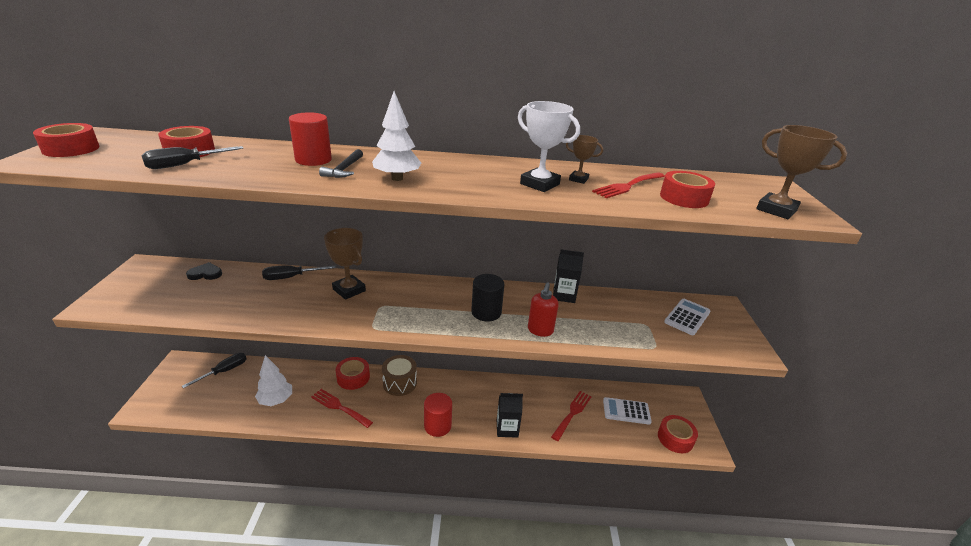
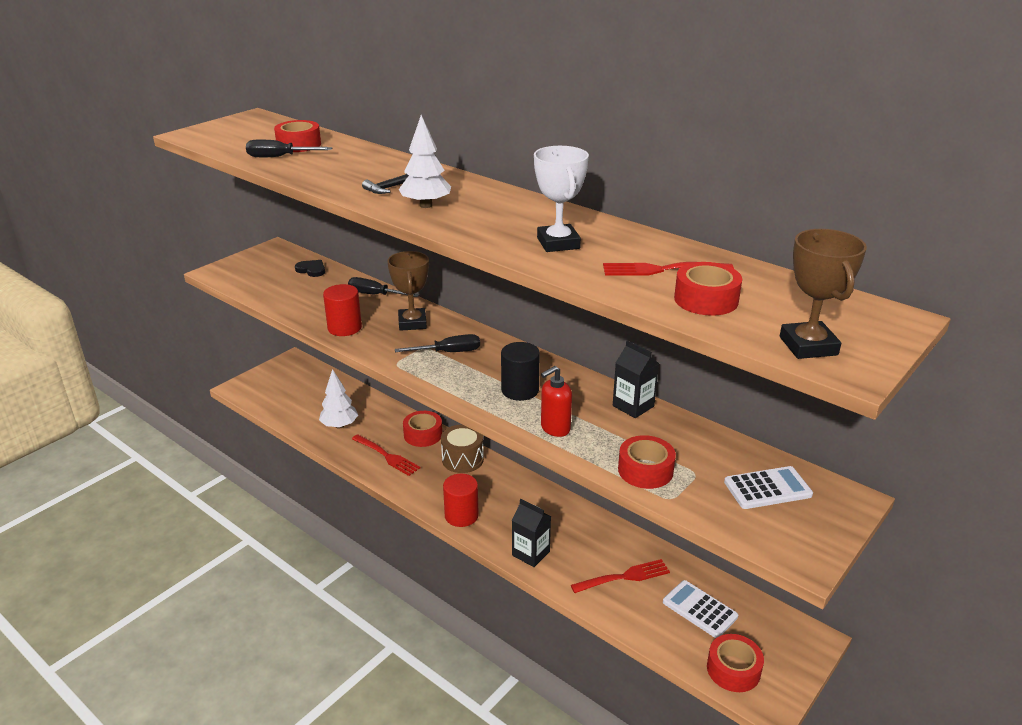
camera: 40 degrees right, 0 degrees up
(71, 149) = (224, 128): red tape -> red tape (645, 470)
(224, 371) = (319, 382): black screwdriver -> black screwdriver (449, 352)
(313, 160) = (382, 172): red cylinder -> red cylinder (344, 328)
(339, 407) = (387, 456): red fork -> red fork turned 150 degrees clockwise
(578, 179) = (614, 249): brown trophy -> none

